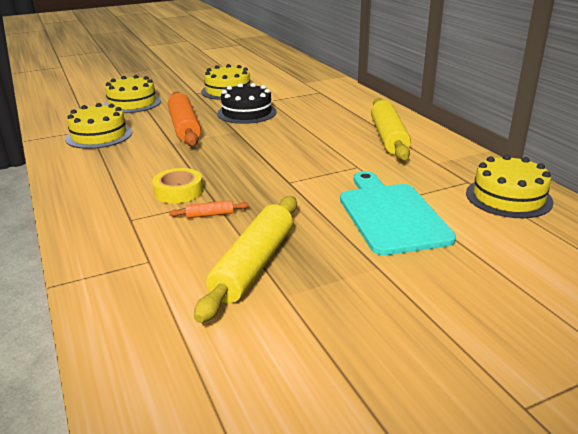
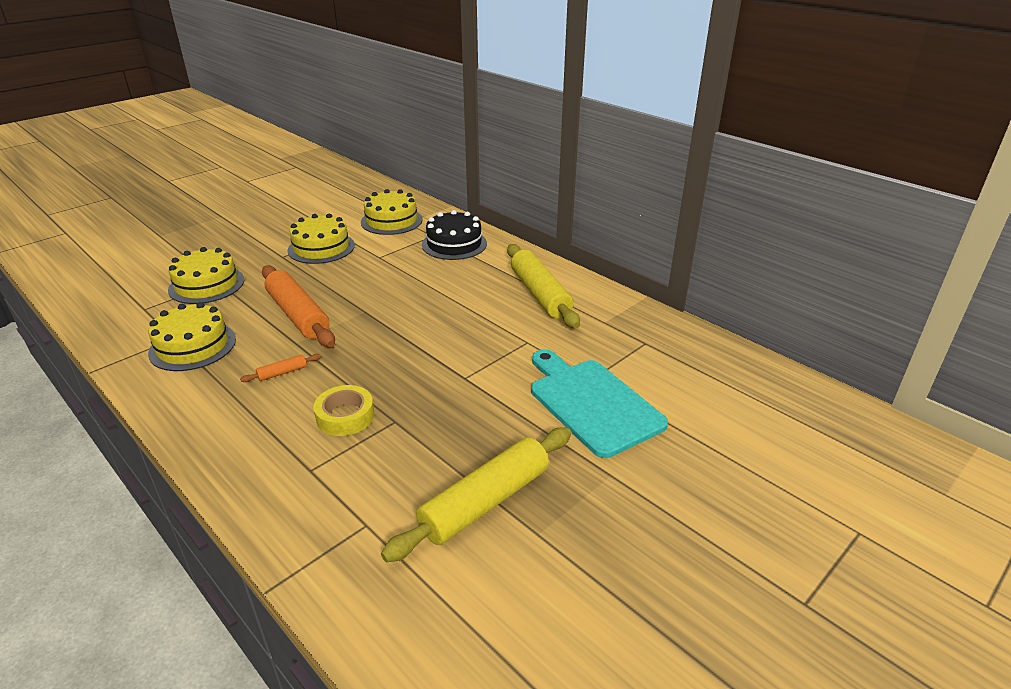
camera: 20 degrees left, 5 degrees up
(210, 215) = (400, 443): orange rolling pin -> orange rolling pin (282, 373)
(247, 113) = (363, 280): black cake -> black cake (454, 244)
(253, 265) = (485, 502): yellow rolling pin -> yellow rolling pin turned 45 degrees clockwise
(508, 197) = (690, 356): yellow cake -> yellow cake (391, 221)

